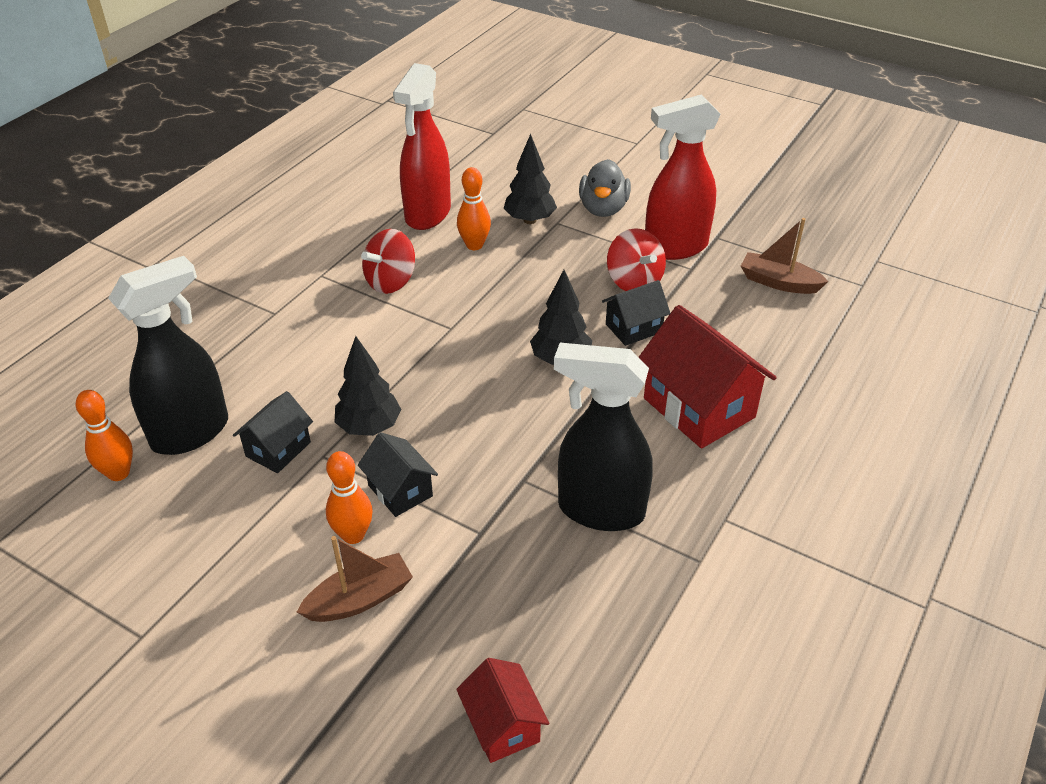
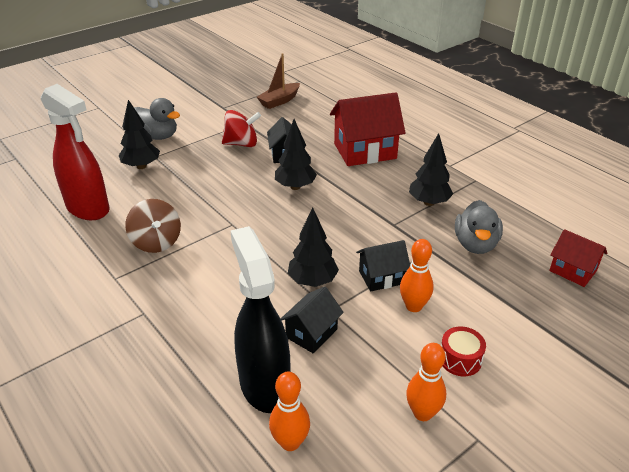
camera: 70 degrees left, 5 degrees down
(267, 600) = (460, 359): none -> red drum
(278, 449) = (311, 333): black house -> black house turned 75 degrees clockwise
(360, 599) = (470, 312): brown boat -> none
(391, 282) = (156, 242): red spinning top -> brown spinning top
(474, 245) = (148, 195): orange bowling pin -> orange bowling pin (422, 413)
(503, 725) = (573, 271): red house -> red house turned 45 degrees clockwise
(517, 584) = (475, 244): none -> grey duck
(600, 510) = (429, 202): black spray bottle -> black tree
(674, 247) = (221, 122): red spray bottle -> none

